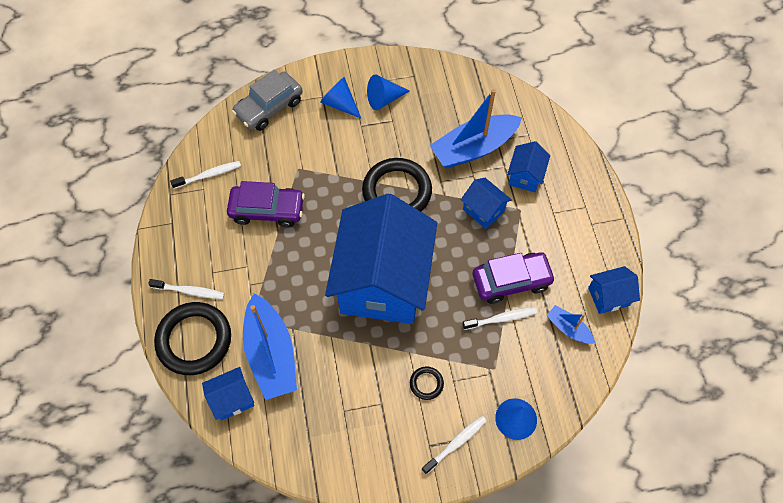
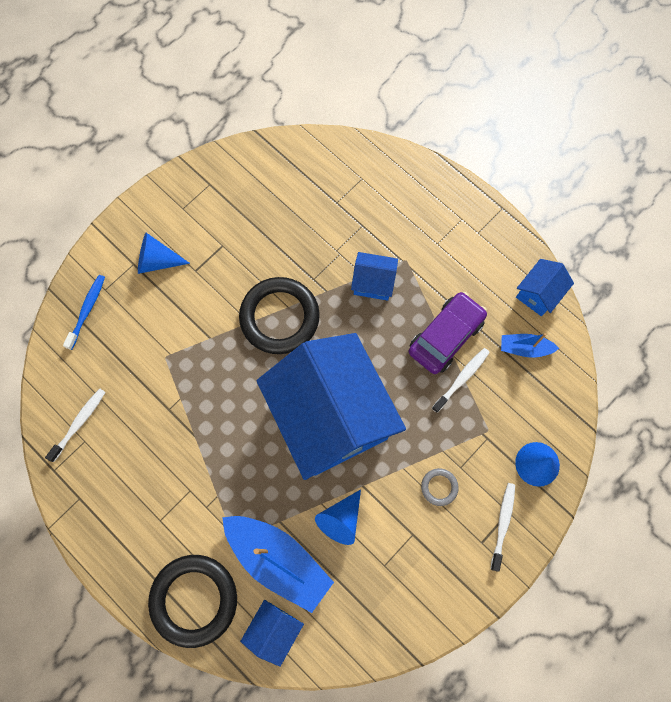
camera: 35 degrees left, 10 degrees up
(190, 291) = (152, 555): white toothbrush -> none
(267, 210) = (167, 420): purple car -> none
(269, 107) = (87, 310): grey car -> blue toothbrush
(384, 99) = (198, 228): blue cone -> blue cone (341, 520)
(426, 383) = (439, 487): black ring -> grey ring
(474, 148) = (321, 225): blue boat -> none
(525, 176) = (387, 223): blue house -> none

